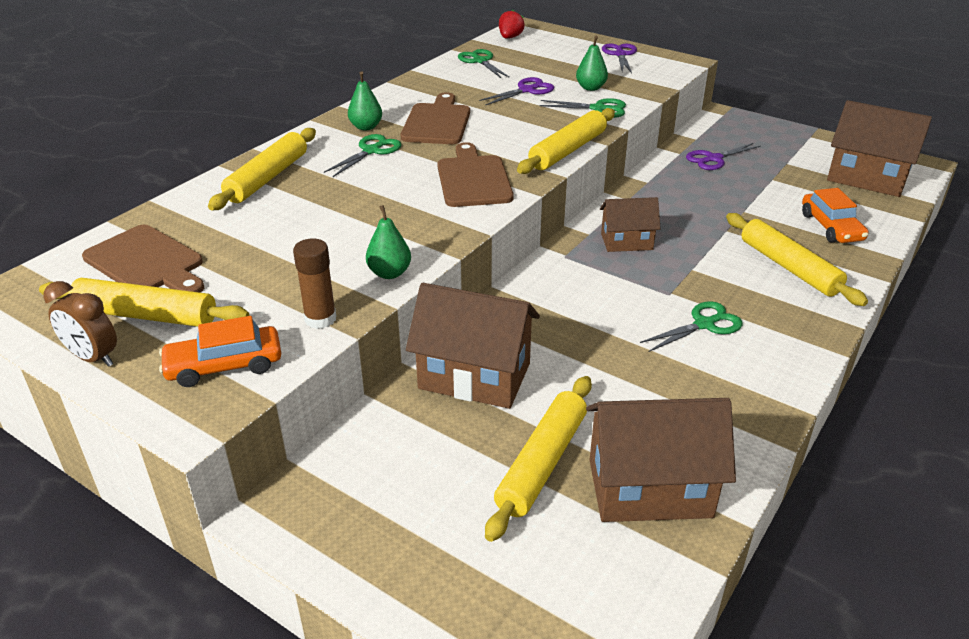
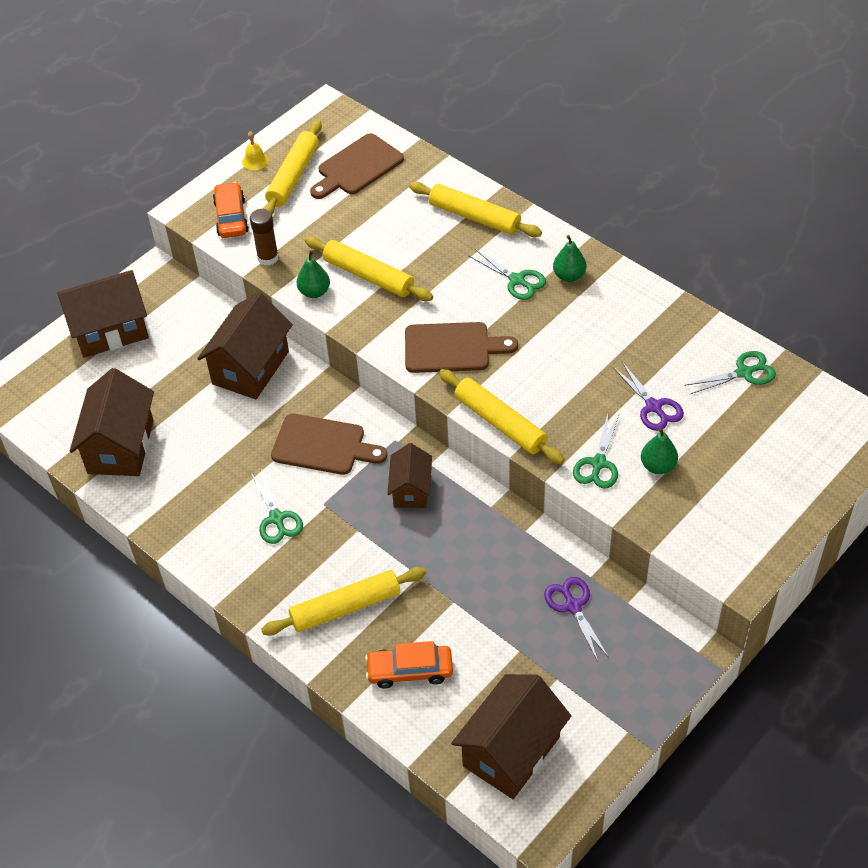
camera: 100 degrees right, 15 degrees up
(93, 358) = (255, 161): brown clock -> yellow bell
(411, 552) = (110, 331): none -> brown house
(437, 122) = (575, 328): brown cutting board -> brown cutting board (323, 446)
(510, 37) = (827, 408): red strawberry -> none
(542, 463) = (158, 395): yellow rolling pin -> yellow rolling pin (368, 276)
(620, 54) = (767, 514): purple scissors -> none

